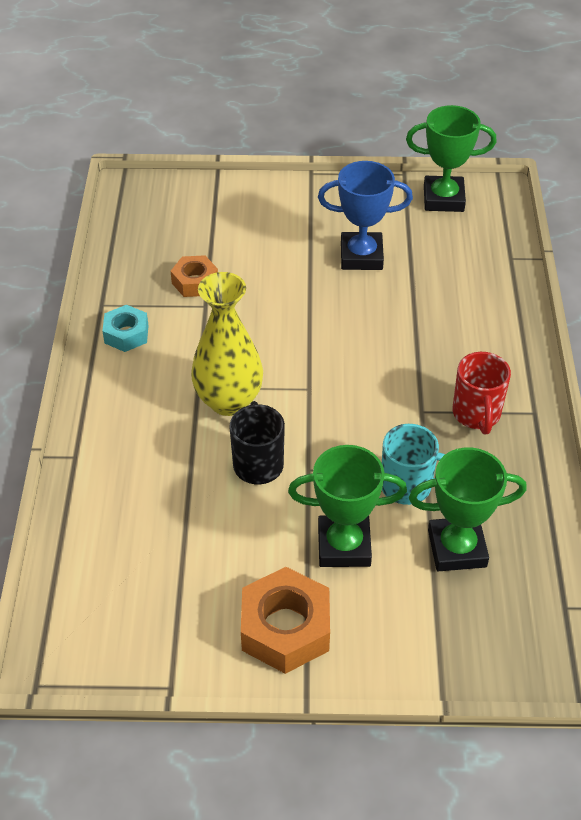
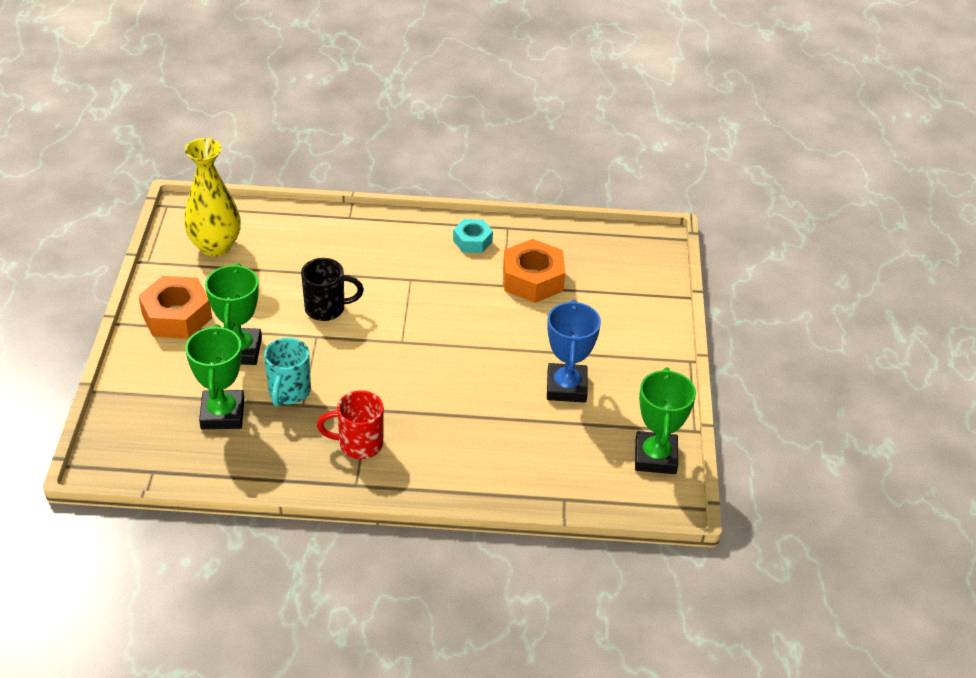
camera: 90 degrees right, 5 degrees down
(195, 282) = (533, 279): orange nut -> orange nut, size x1.67
(228, 401) = (393, 295): yellow vase -> yellow vase (215, 246)

